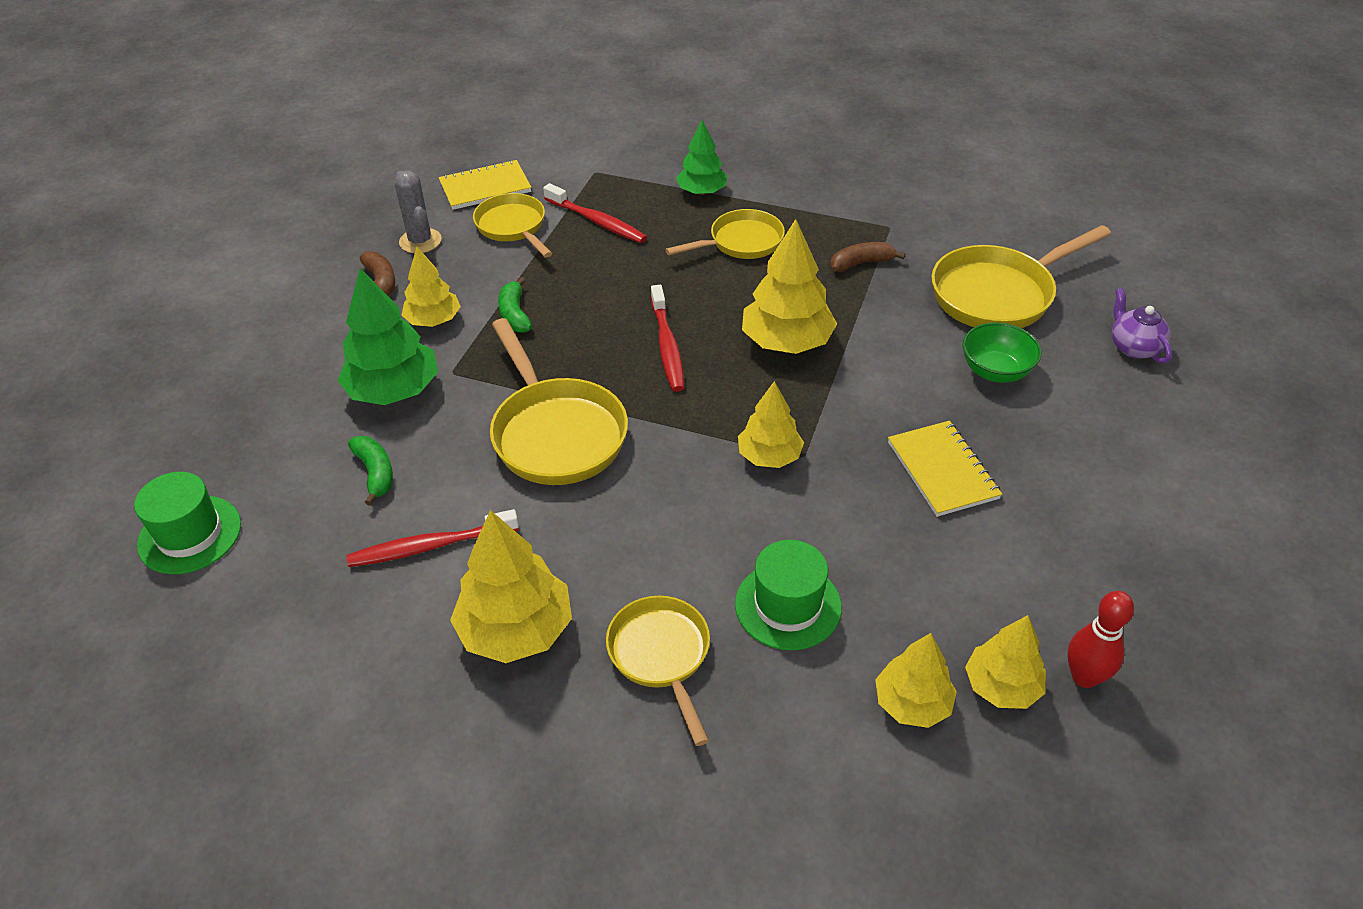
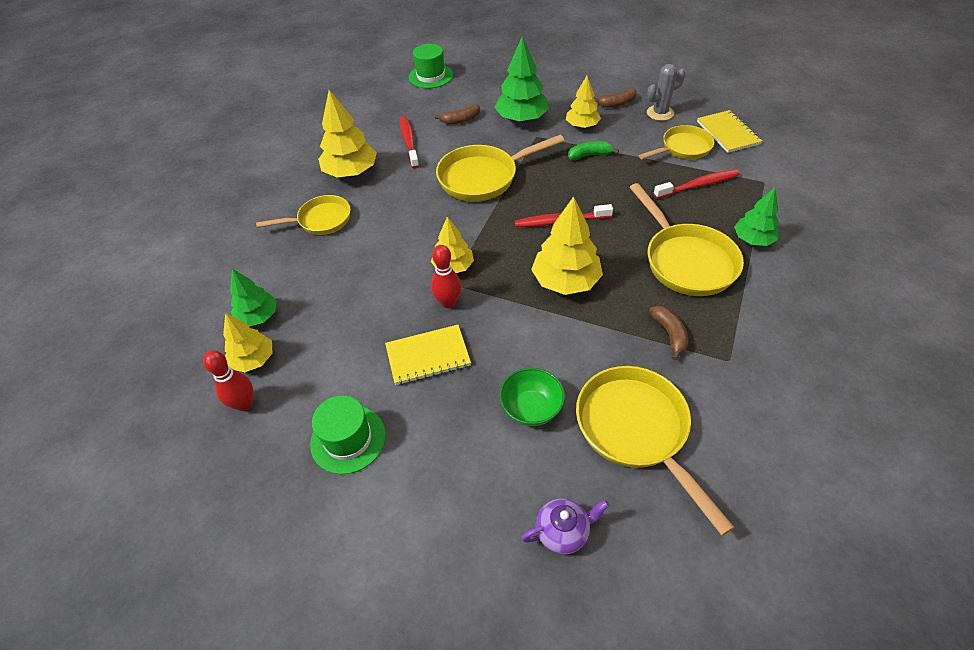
camera: 95 degrees right, 5 degrees up
(375, 473) = (461, 120): green banana -> brown banana
(597, 221) = (698, 185): red toothbrush -> red toothbrush turned 150 degrees counterclockwise
(741, 242) = (686, 261): yellow pan -> yellow pan, size x1.55
(788, 605) = (337, 269): green hat -> green hat (348, 439)
(842, 457) = (448, 302): none -> red bowling pin
(912, 703) = (258, 316): yellow tree -> green tree

